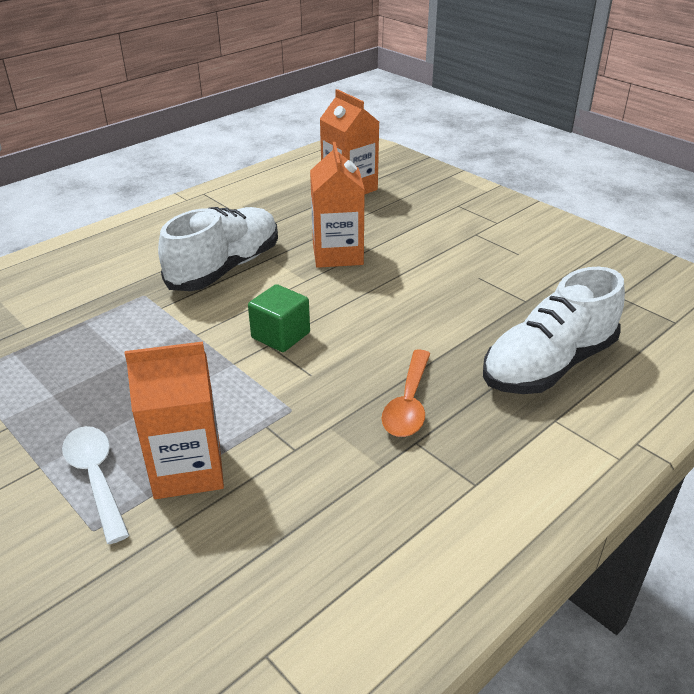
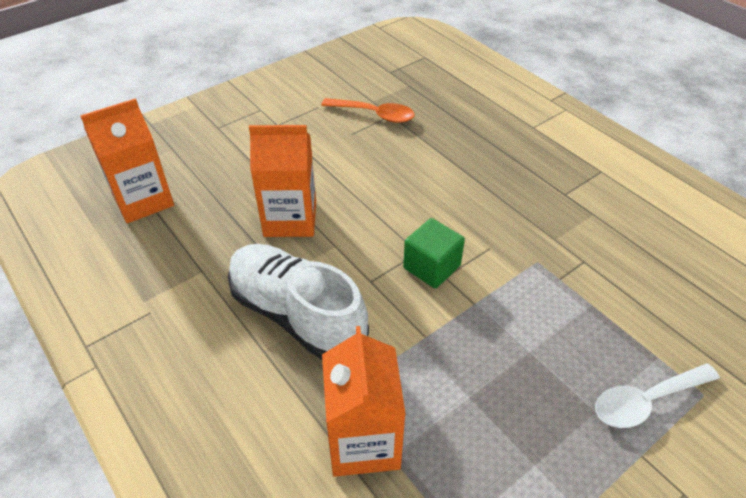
camera: 85 degrees left, 10 degrees up
(188, 469) = (621, 331): orange carton -> orange carton (363, 441)
(408, 404) = (523, 193): orange spoon -> orange spoon (374, 115)
(548, 365) = (474, 119): white shoe -> none

